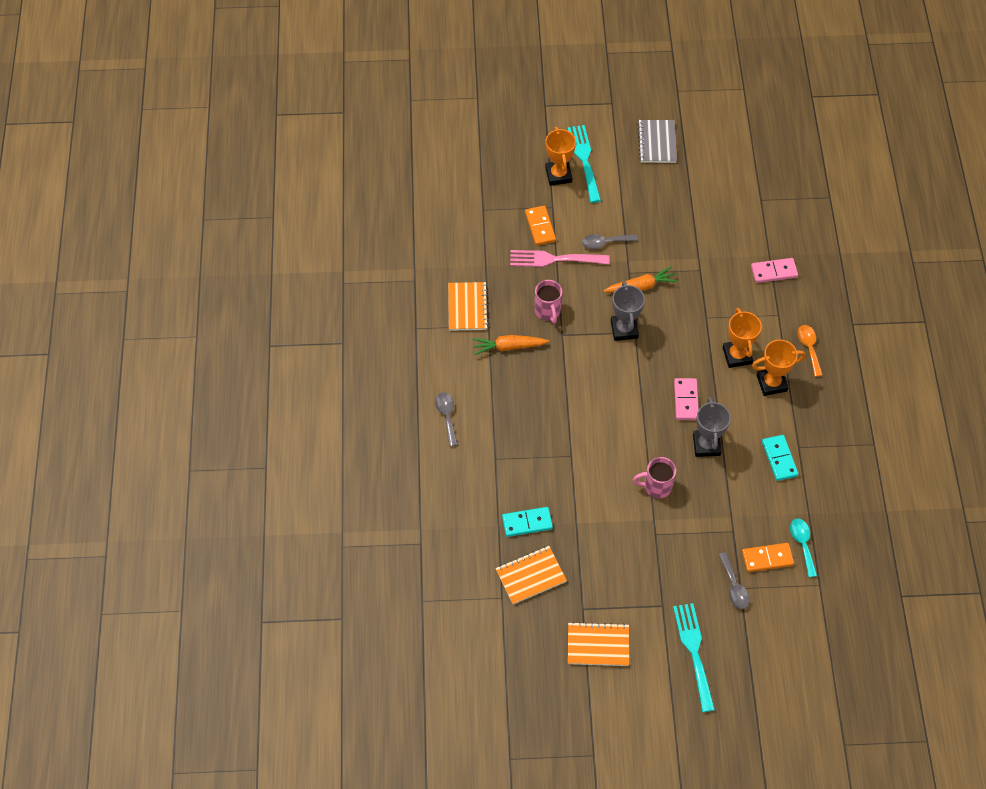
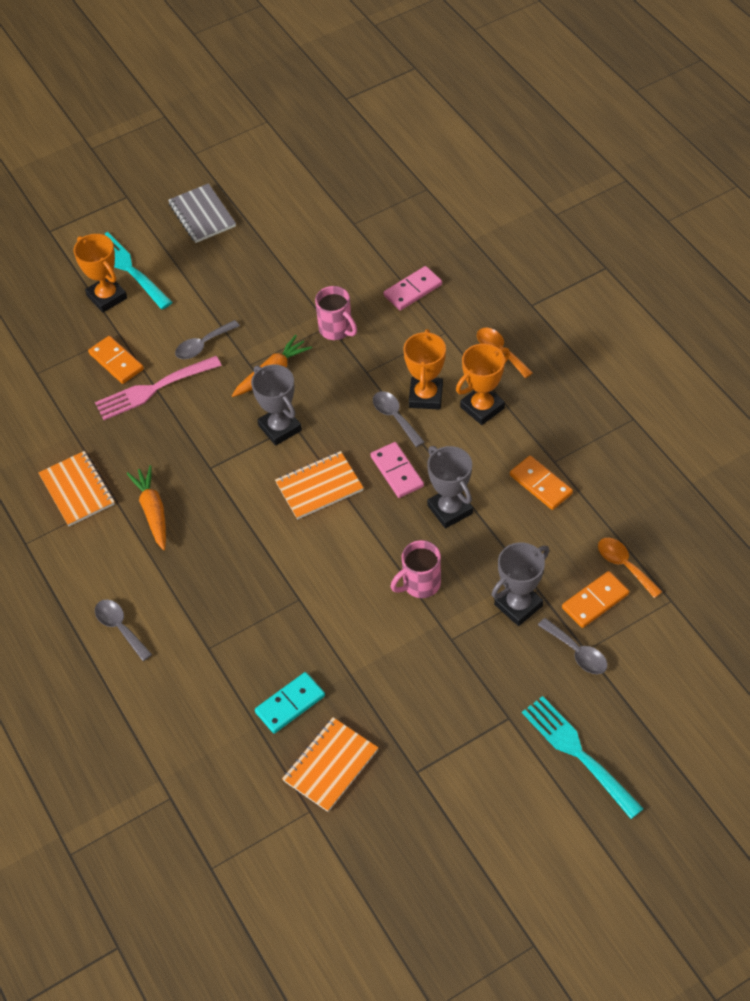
camera: 25 degrees left, 5 degrees down
(508, 347) = (153, 511): orange carrot -> orange carrot turned 105 degrees clockwise
(547, 311) = (178, 449): pink mug -> pink mug (336, 329)
(598, 645) = (460, 806): orange notebook -> orange notebook (319, 487)
(707, 360) = (395, 417): none -> grey spoon
(713, 534) = (518, 605): none -> grey trophy
(737, 355) = (426, 396): orange trophy -> orange trophy turned 45 degrees clockwise
(779, 459) = (541, 484): turquoise domino -> orange domino
(802, 544) = (624, 565): turquoise spoon -> orange spoon

